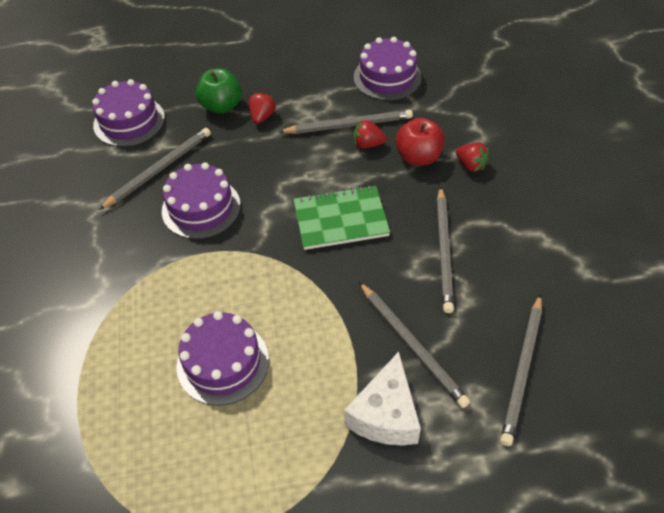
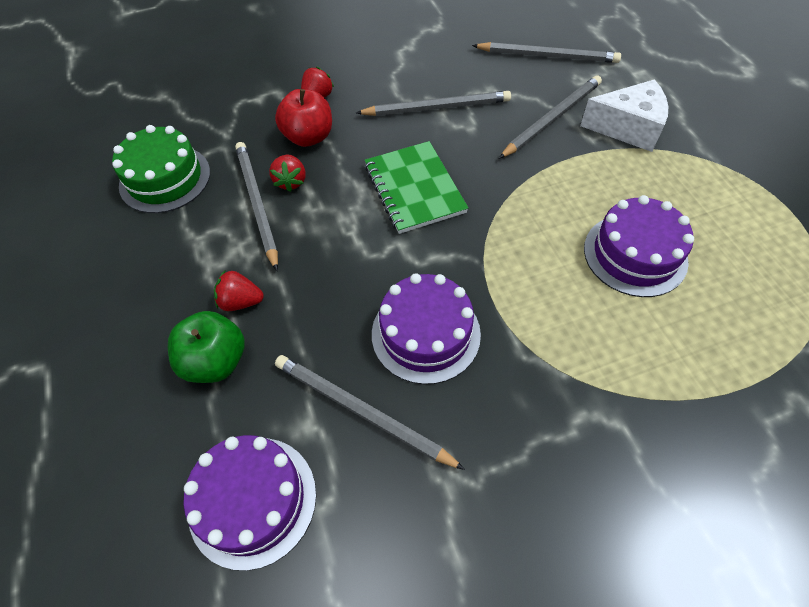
camera: 100 degrees left, 5 degrees up
(387, 77) = (165, 179): purple cake -> green cake

